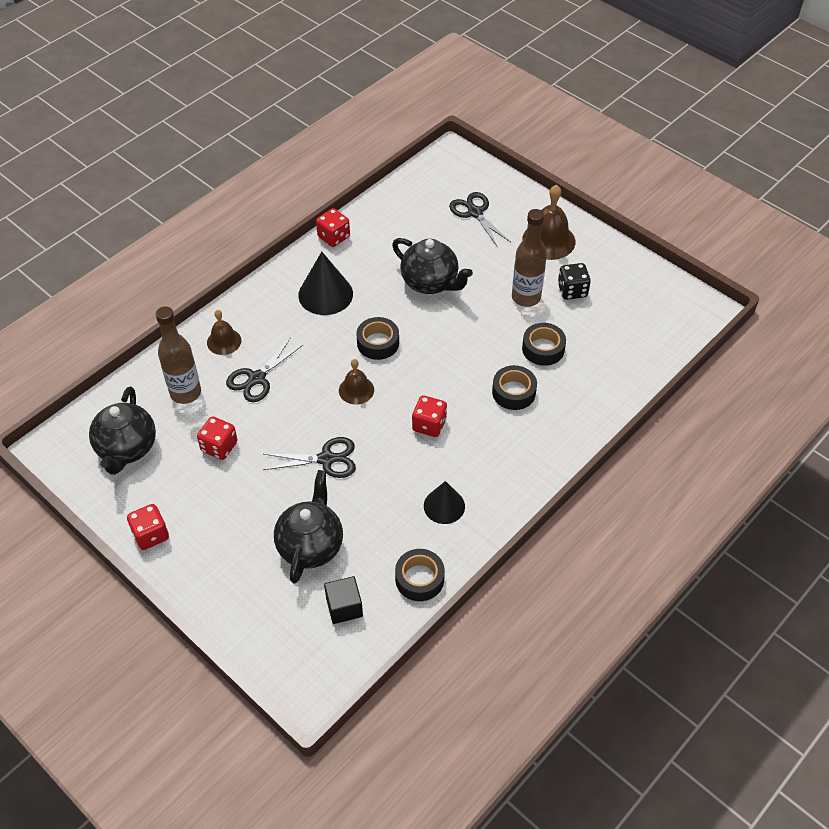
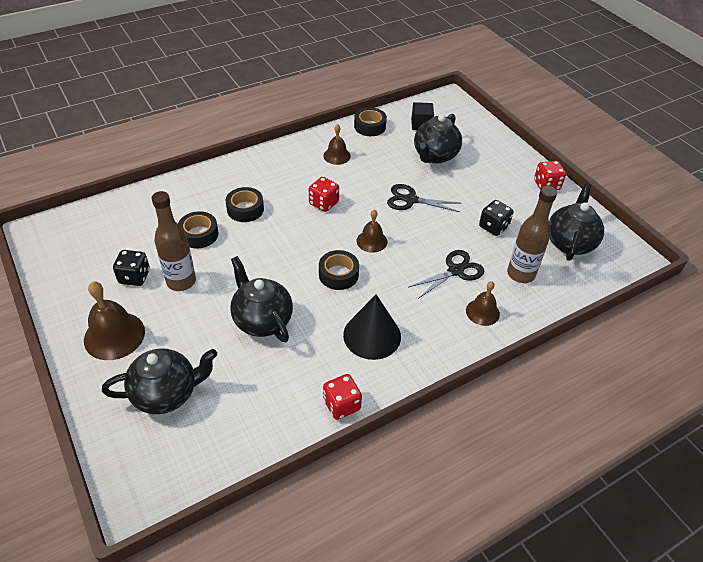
camera: 165 degrees left, 5 degrees down
(219, 447) = (493, 227): red dice -> black dice
(444, 506) = (337, 156): black cone -> brown bell
(475, 212) = (166, 393): black scissors -> black teapot

